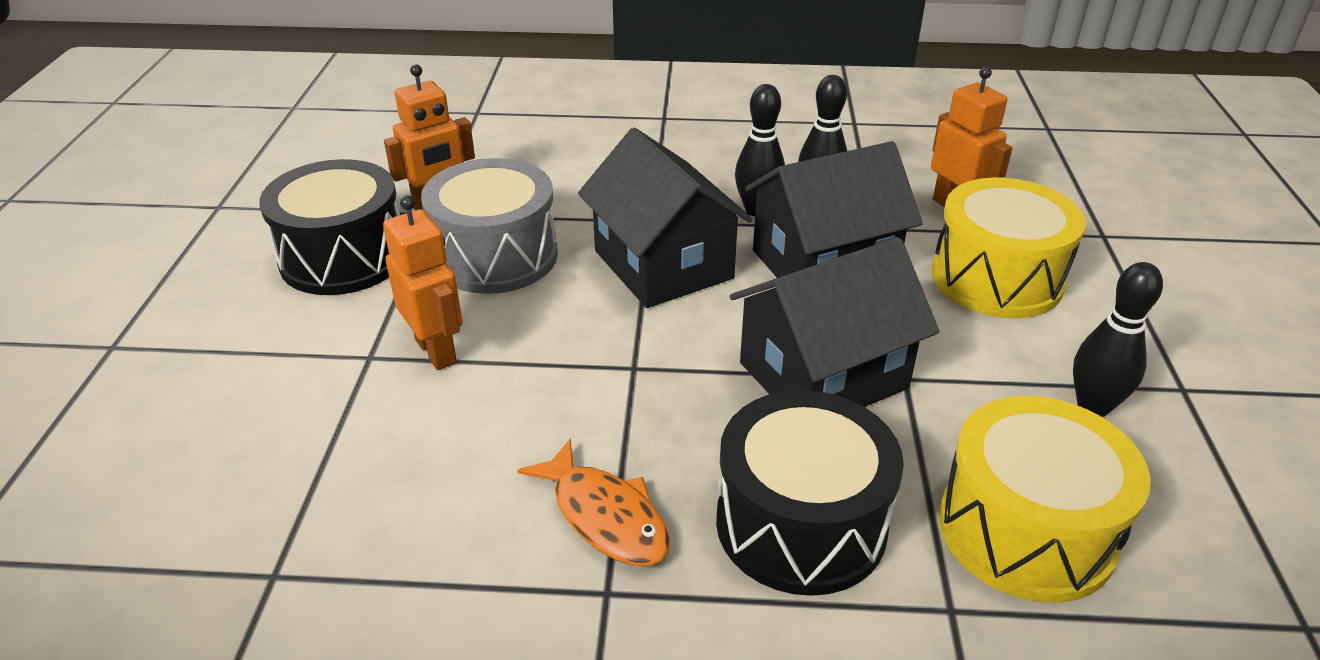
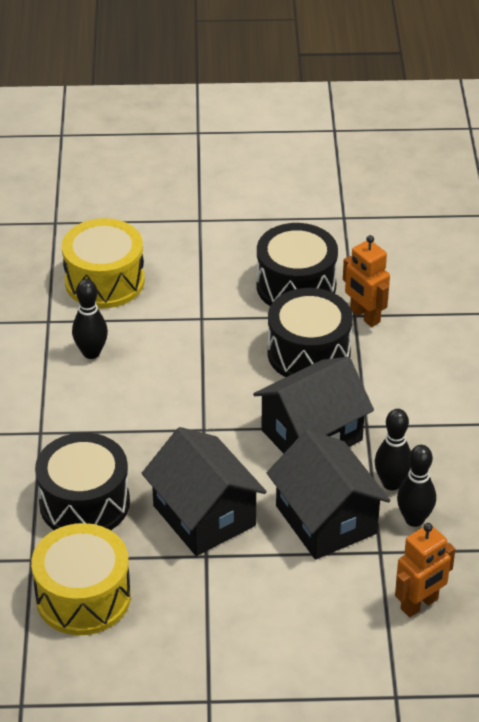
camera: 85 degrees right, 5 degrees up
(436, 351) = (209, 344): orange robot -> none
(495, 256) = (308, 353): grey drum -> black drum
(605, 516) = (87, 427): orange fish -> none
(996, 278) = (323, 617): yellow drum -> yellow drum (104, 281)
(1093, 406) = (187, 647): black bowling pin -> black bowling pin (91, 353)

